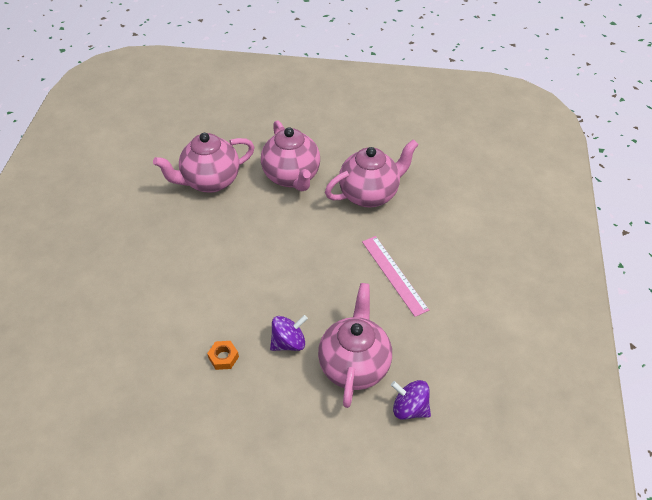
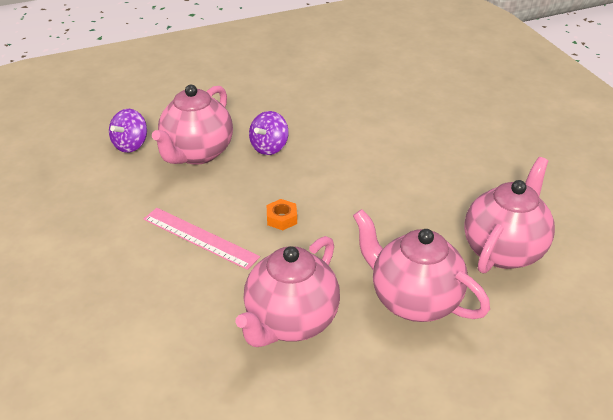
camera: 150 degrees right, 10 degrees down
(223, 357) = (316, 120): orange nut -> orange nut (281, 218)
(354, 365) = (197, 153): pink teapot -> pink teapot turned 45 degrees clockwise
(409, 408) = (131, 145): purple spinning top -> purple spinning top turned 120 degrees clockwise

